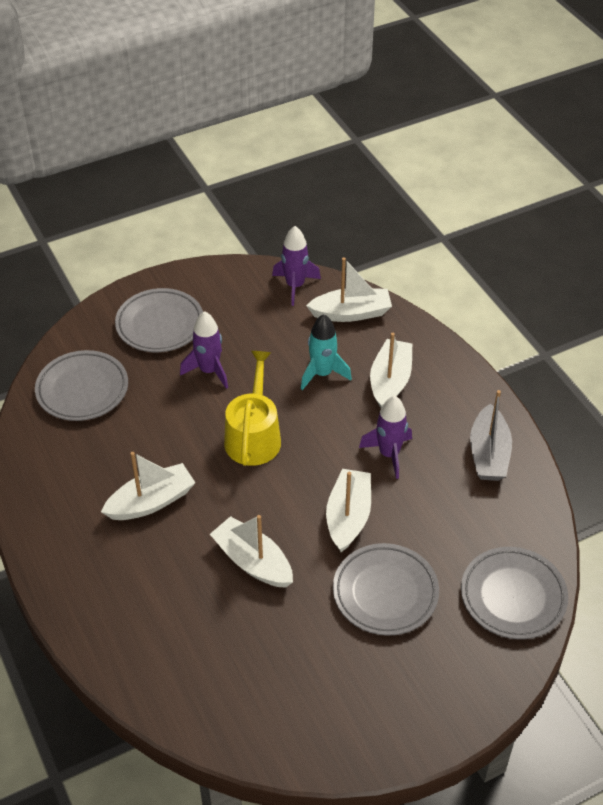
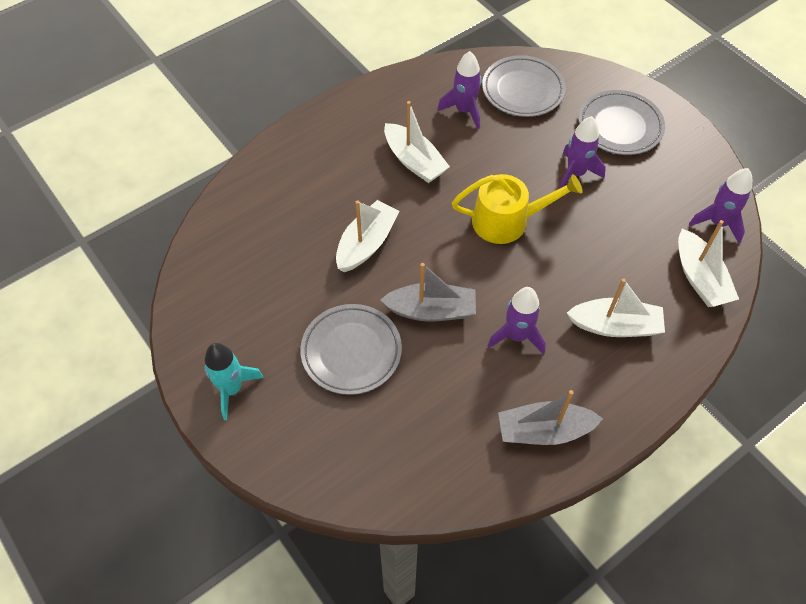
camera: 80 degrees right, 10 degrees up
(93, 445) = (464, 110): none -> purple rocket
(322, 373) = (604, 264): turquoise rocket -> turquoise rocket (232, 389)
(348, 517) = (431, 310): white boat -> grey boat
(513, 596) = (366, 467): grey plate -> none

